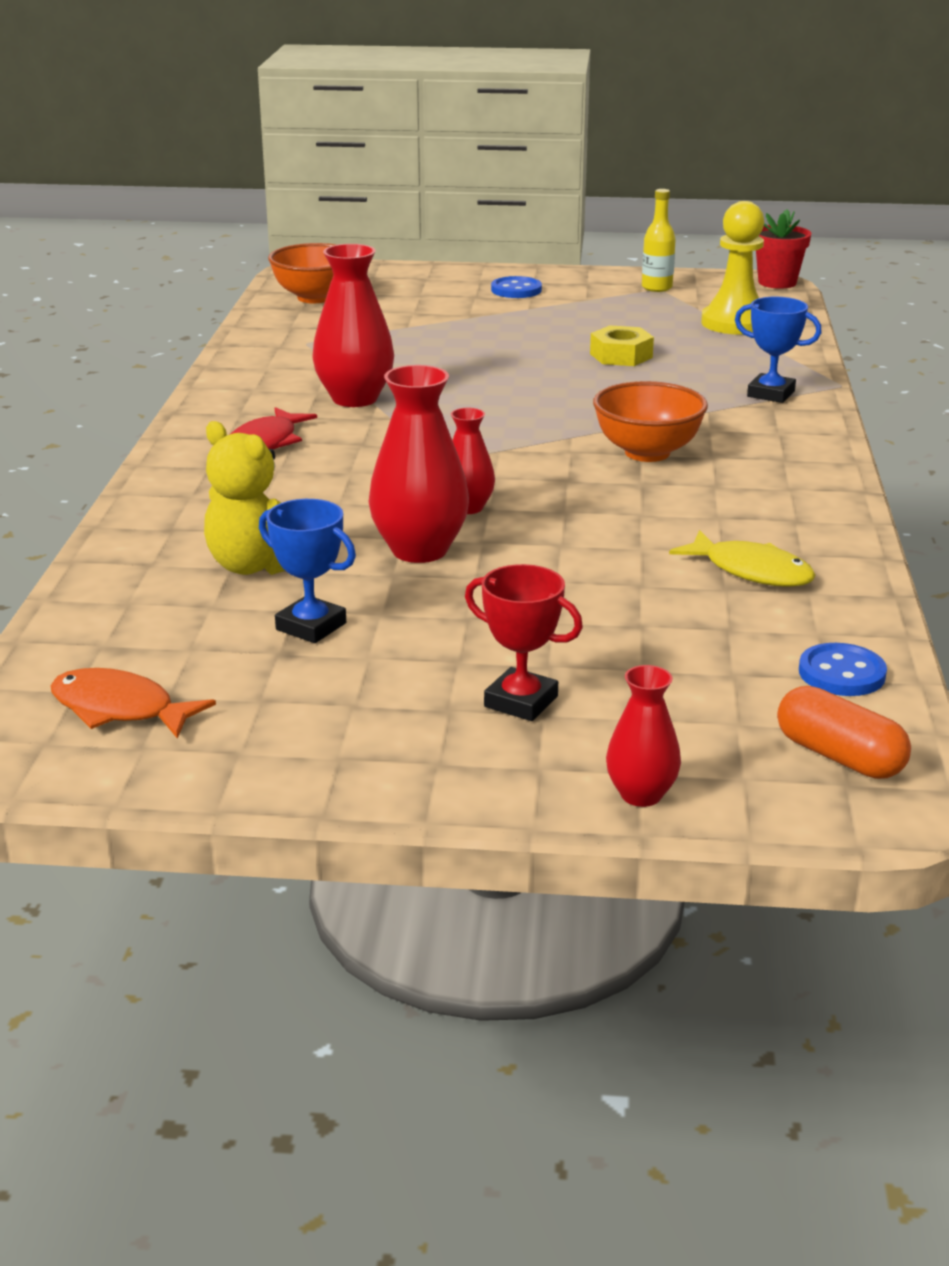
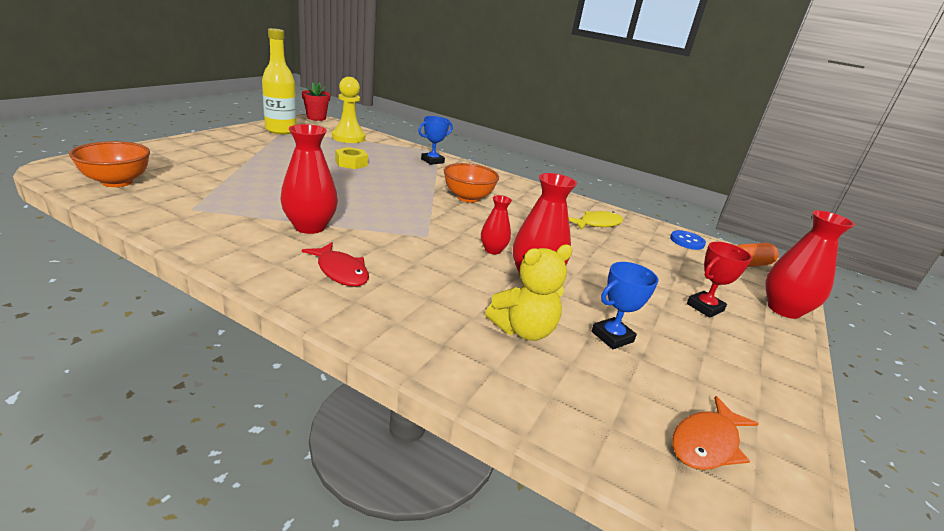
camera: 70 degrees left, 0 degrees up
(516, 290) = (224, 147): blue button -> none
(641, 794) = (783, 309): red vase -> red vase, size x1.74
(657, 288) = (281, 130): yellow bottle -> yellow bottle, size x1.83

